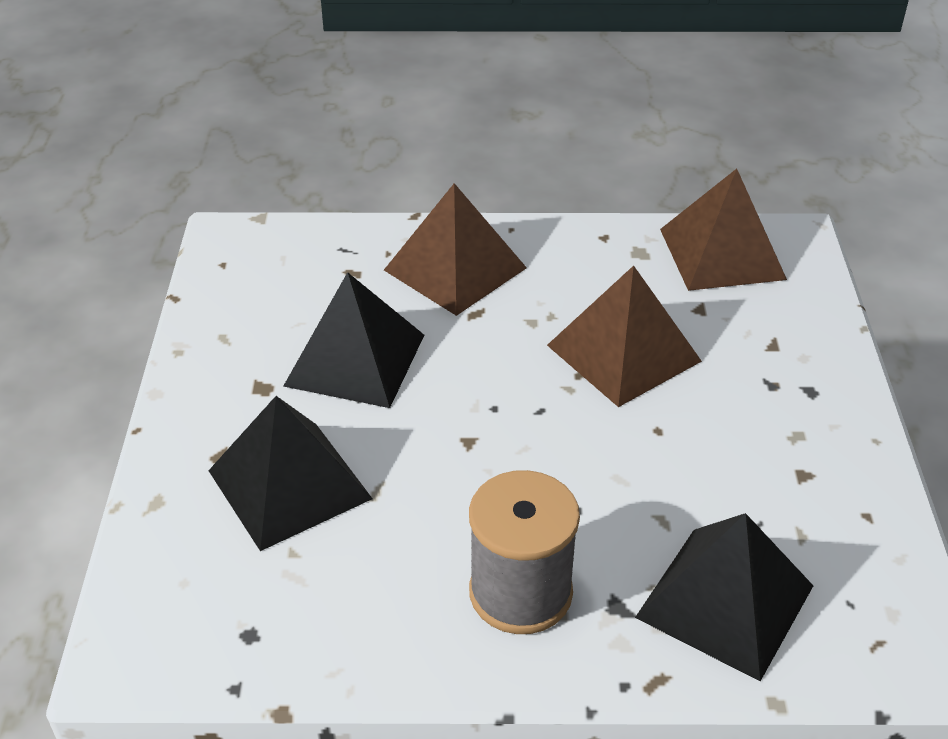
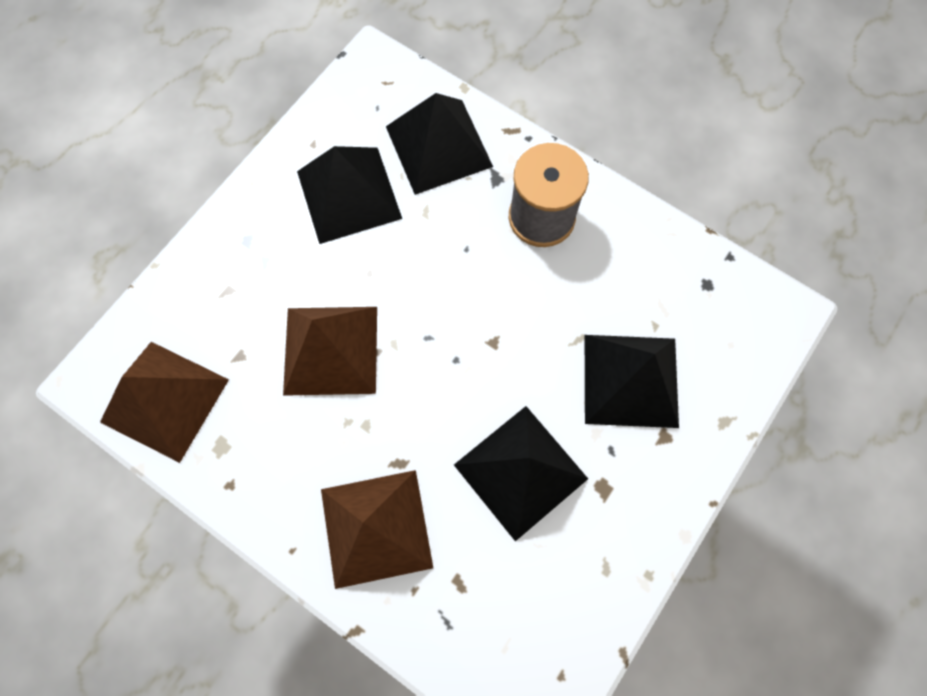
camera: 145 degrees left, 30 degrees up
(764, 487) = (349, 195): none -> black pyramid

